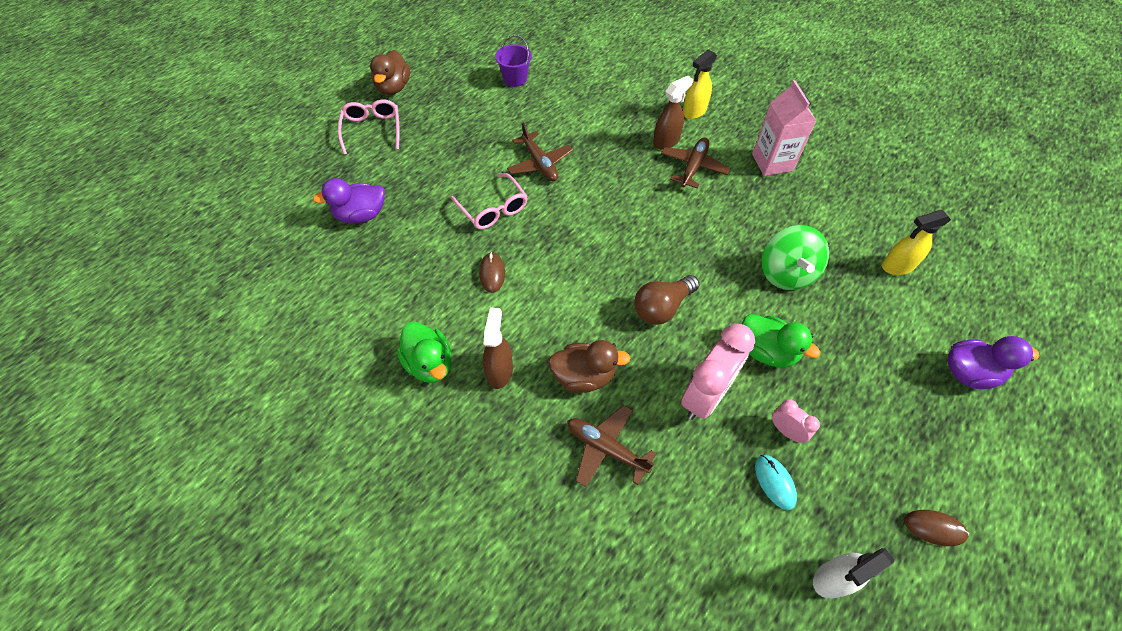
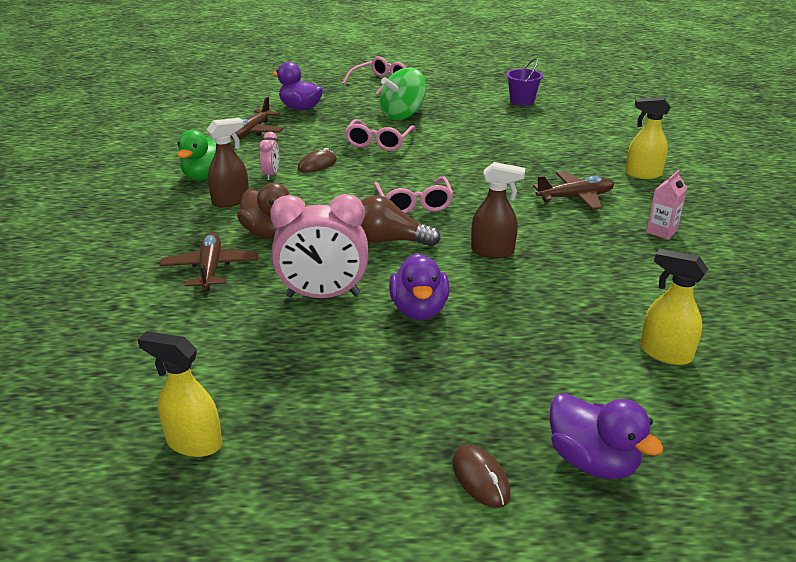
camera: 50 degrees right, 25 degrees down
(393, 88) = (430, 73): brown duck -> none
(540, 163) = (454, 140): brown plane -> brown plane (251, 132)
(620, 257) = (414, 204): none -> pink glasses
(666, 141) = (581, 176): brown spray bottle -> brown spray bottle (493, 251)
(766, 351) = (419, 309): green duck -> purple duck
(772, 162) = (661, 231): pink carton -> pink carton, size x0.58
(774, 482) = (271, 367): turquoise mouse -> none
(786, 273) = (533, 287): green spinning top -> green spinning top (402, 115)
(786, 431) = (338, 353): pink clock -> pink clock (271, 175)
(832, 579) = (193, 442): white spray bottle -> yellow spray bottle
(934, 528) = (330, 501): brown mouse -> brown mouse (480, 478)

